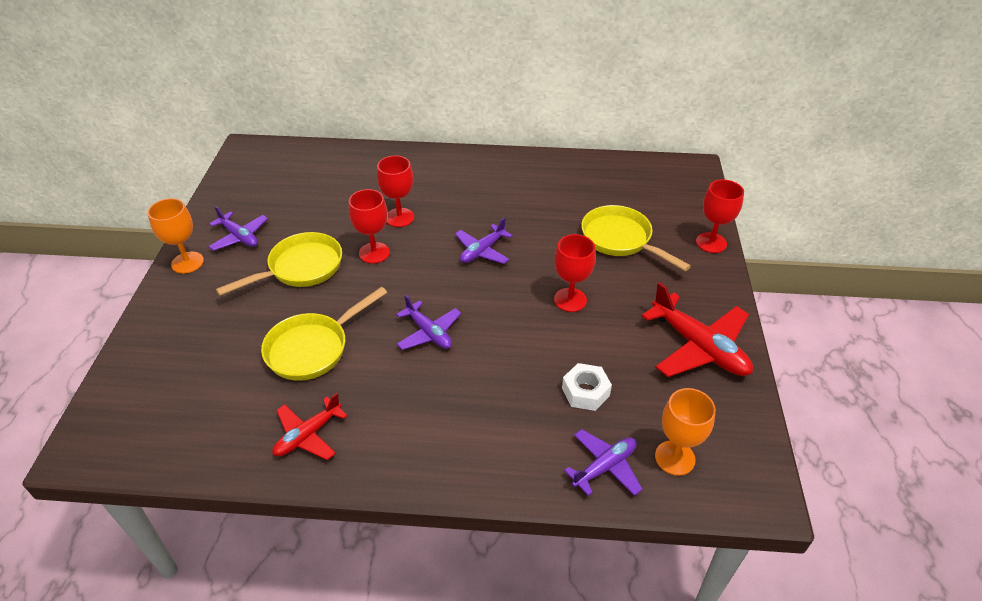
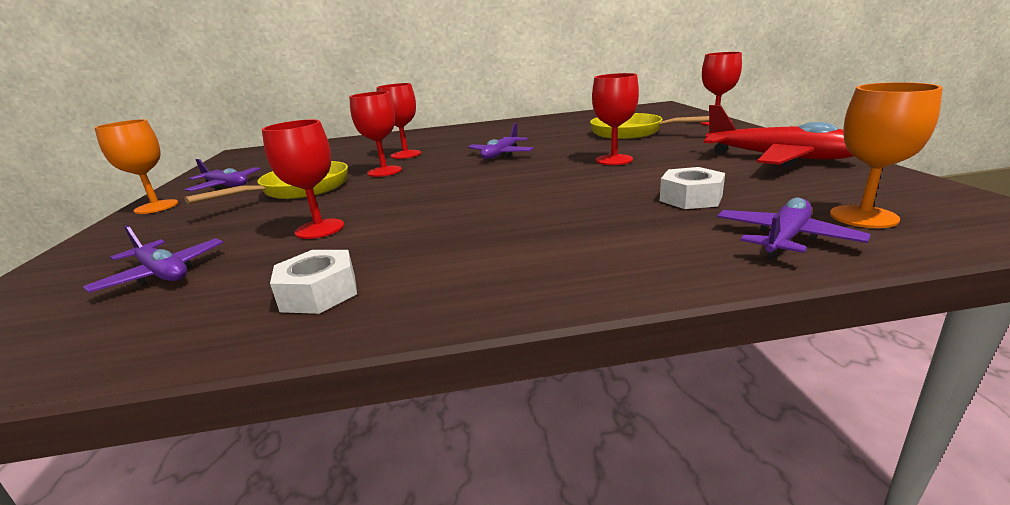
camera: 10 degrees left, 20 degrees down
(308, 435) = (319, 293): red plane -> white nut
(313, 348) = (320, 229): yellow pan -> red goblet
(429, 332) = (468, 197): purple plane -> purple plane (163, 273)

